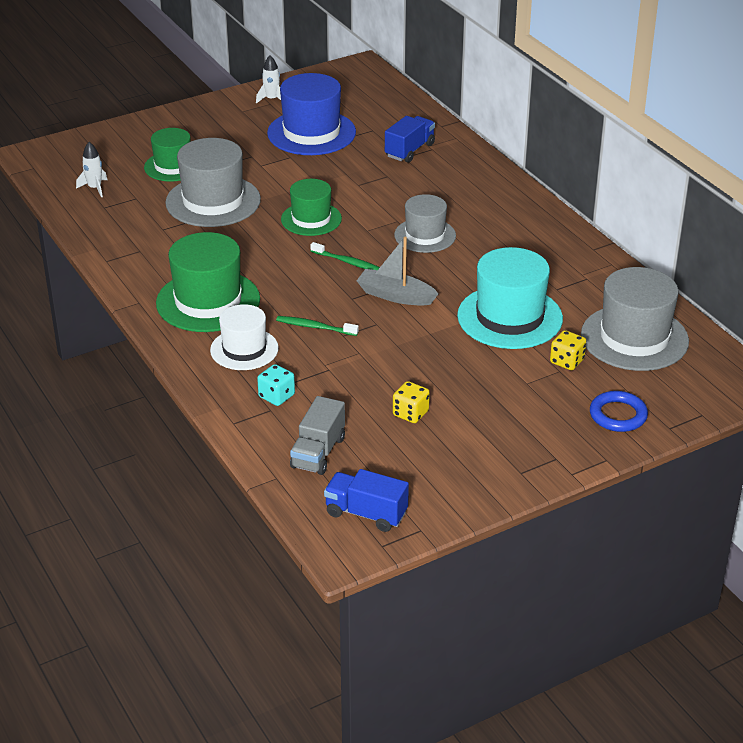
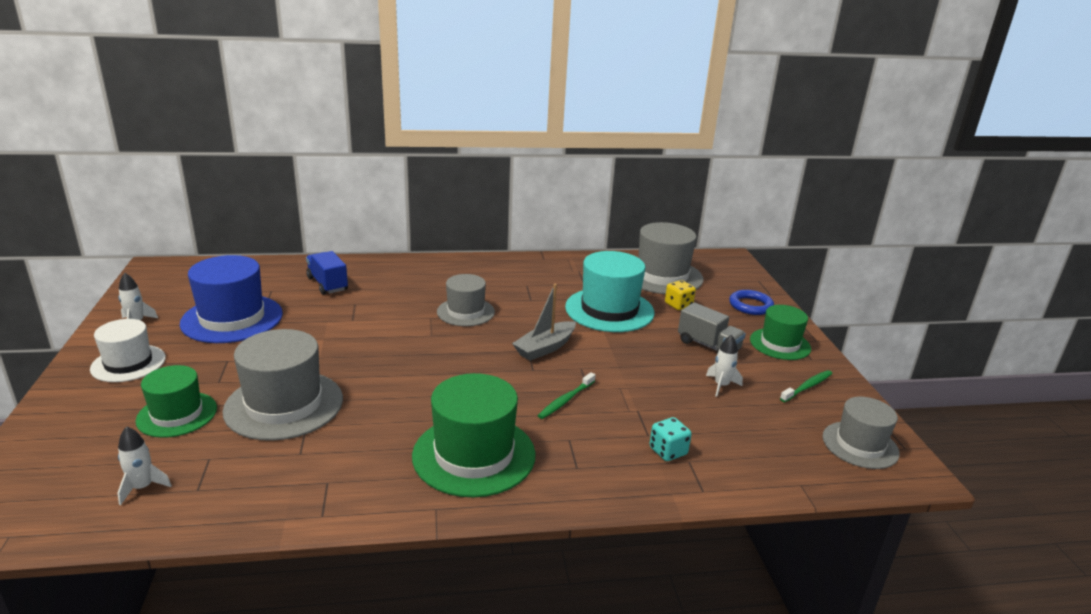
camera: 70 degrees left, 10 degrees down
(244, 349) = (578, 452): white hat -> white hat (128, 363)
(311, 219) = (383, 357): green hat -> green hat (780, 344)
(318, 452) = (766, 449): grey truck -> grey truck (708, 346)
(347, 262) = (473, 357): green toothbrush -> green toothbrush (807, 387)
(366, 513) = (860, 445): blue truck -> grey hat
(410, 413) = (721, 385): yellow dice -> white rocket

